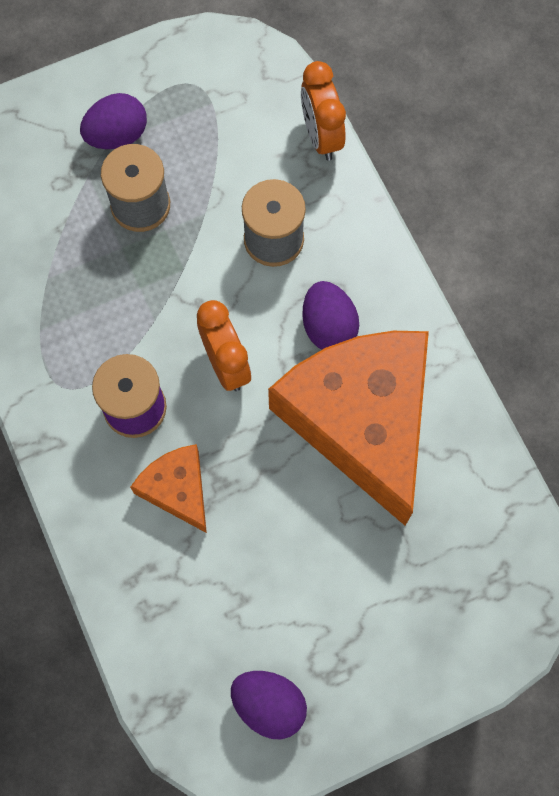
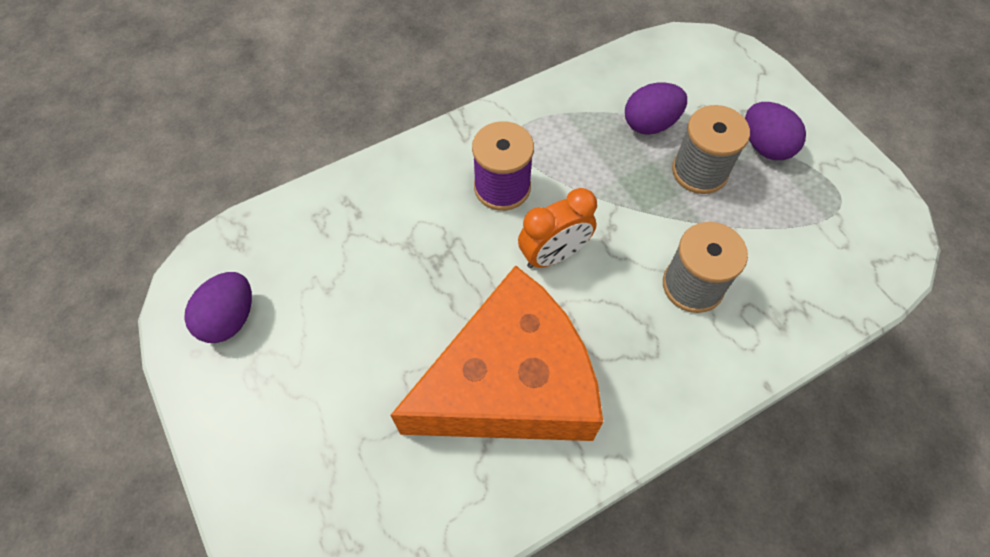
camera: 85 degrees right, 10 degrees down
(177, 489) = (429, 227): orange cheese -> none
(321, 136) = (824, 321): orange clock -> none
(328, 327) = (607, 344): purple egg -> purple egg (650, 124)

